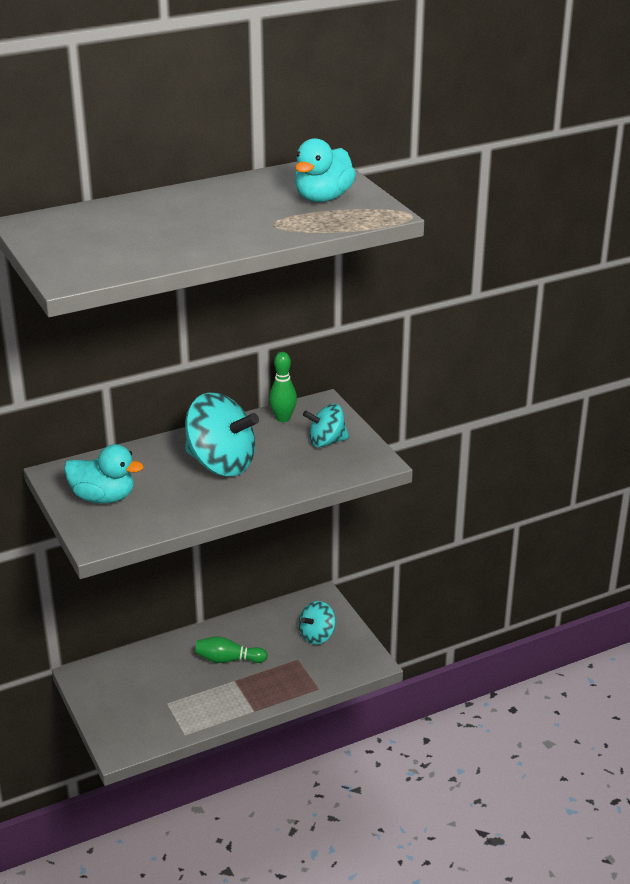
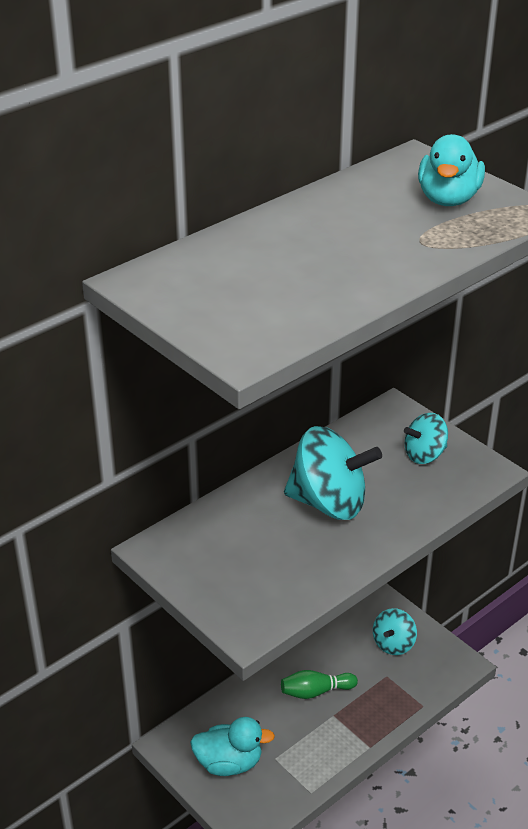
camera: 15 degrees left, 5 degrees up
(103, 497) = (224, 571): turquoise duck -> turquoise duck (229, 763)
(283, 418) = (363, 433): green bowling pin -> none

